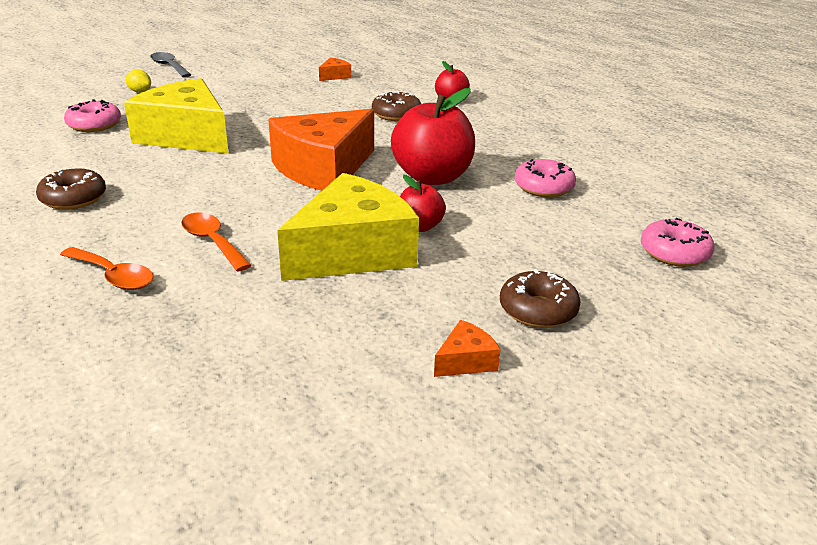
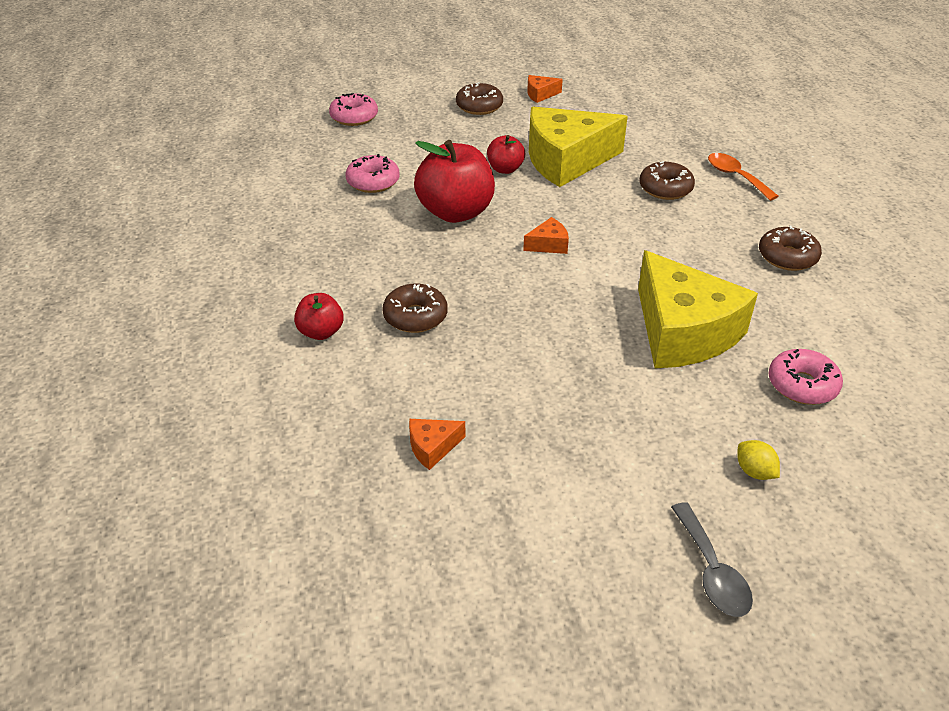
camera: 155 degrees left, 10 degrees up
(212, 242) = (665, 188): orange spoon -> brown donut
(323, 168) = (548, 245): orange cheese -> orange cheese, size x0.40

